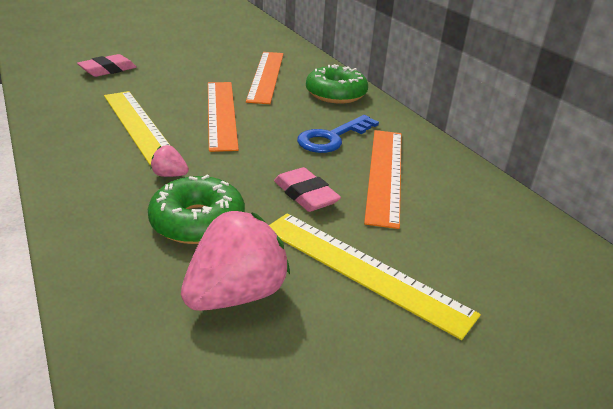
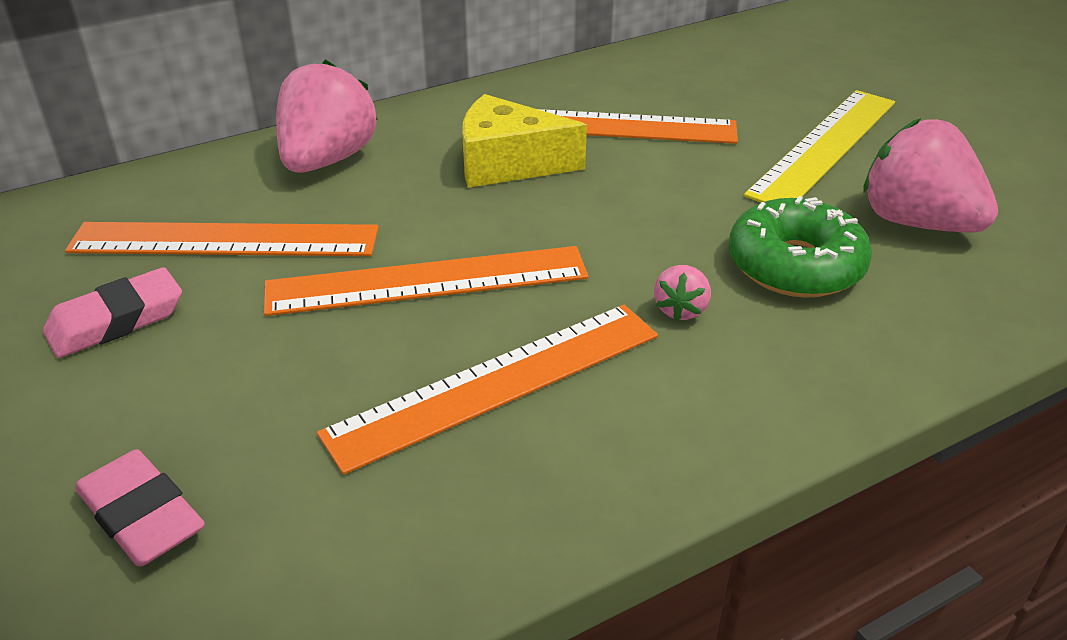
camera: 90 degrees left, 5 degrees up
(138, 125) = (497, 383): yellow ruler -> orange ruler
(305, 195) = (687, 183): pink eraser -> pink eraser (116, 321)
(332, 138) = (508, 163): blue key -> yellow cheese
(336, 94) = (327, 160): green donut -> pink strawberry

